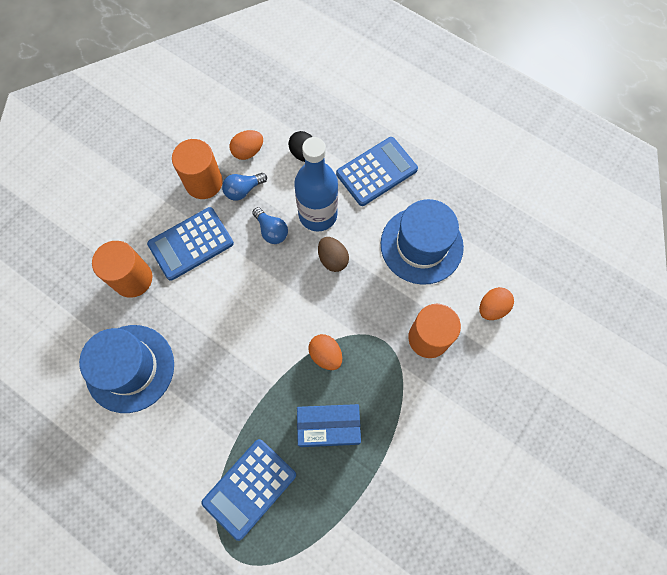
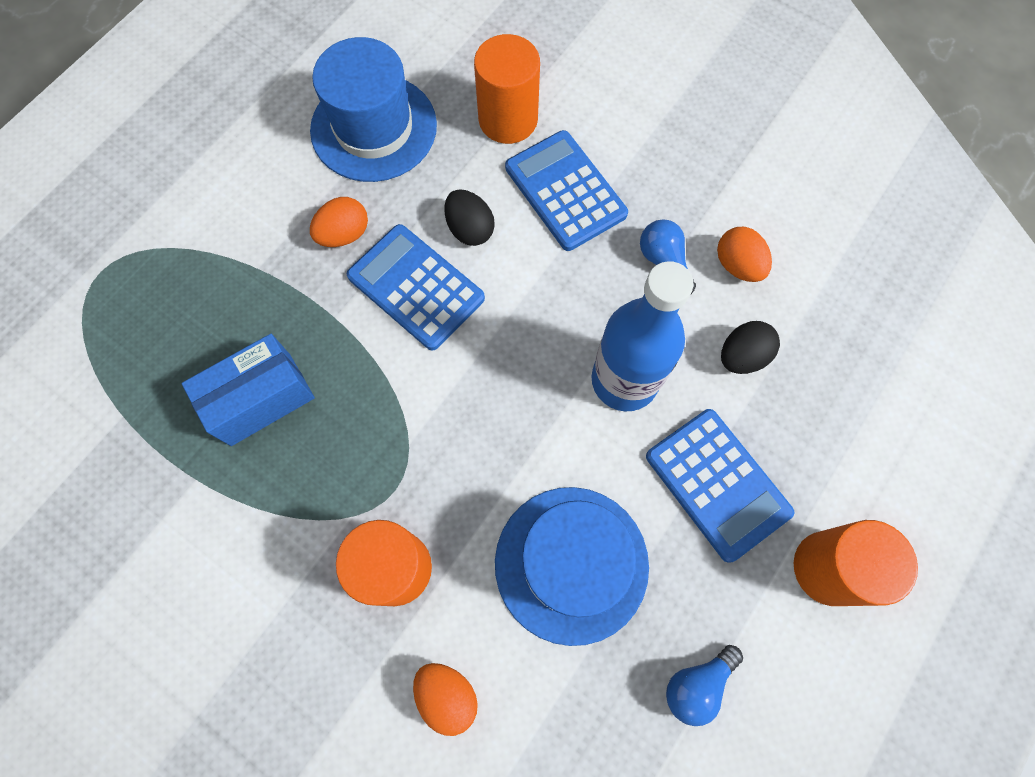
camera: 90 degrees right, 0 degrees up
(204, 182) = (673, 202): orange cylinder -> orange cylinder (829, 568)
(214, 301) = (470, 229): none -> black egg
(249, 488) = (187, 290): blue calculator -> blue calculator (416, 287)
(271, 231) = (591, 307): blue light bulb -> blue light bulb (697, 684)
(325, 355) = (376, 394): orange egg -> orange egg (344, 234)
(328, 427) = (261, 399): blue box -> blue box turned 60 degrees clockwise
(332, 259) = (542, 405): brown egg -> none

